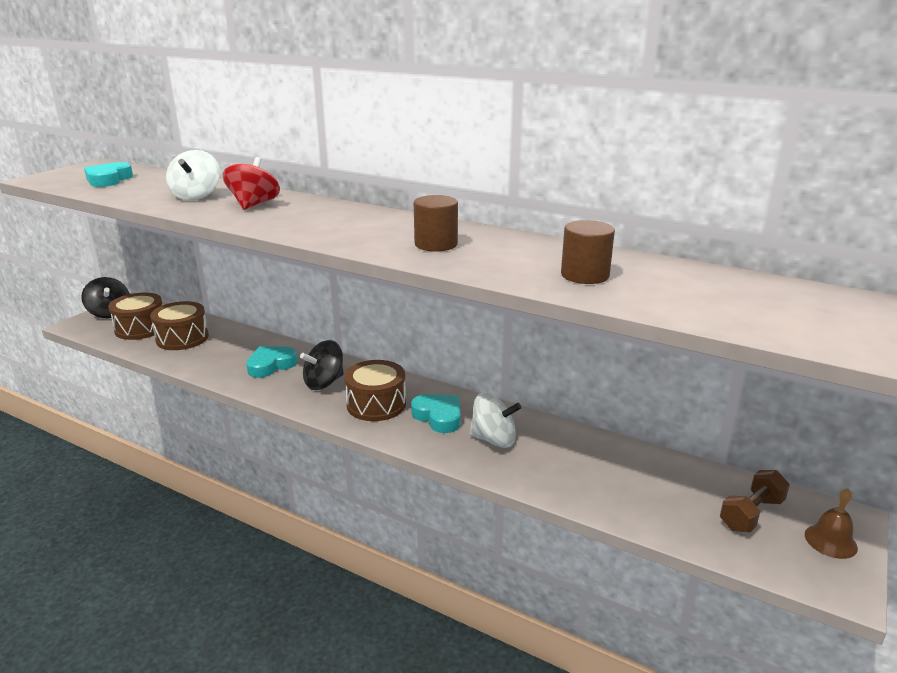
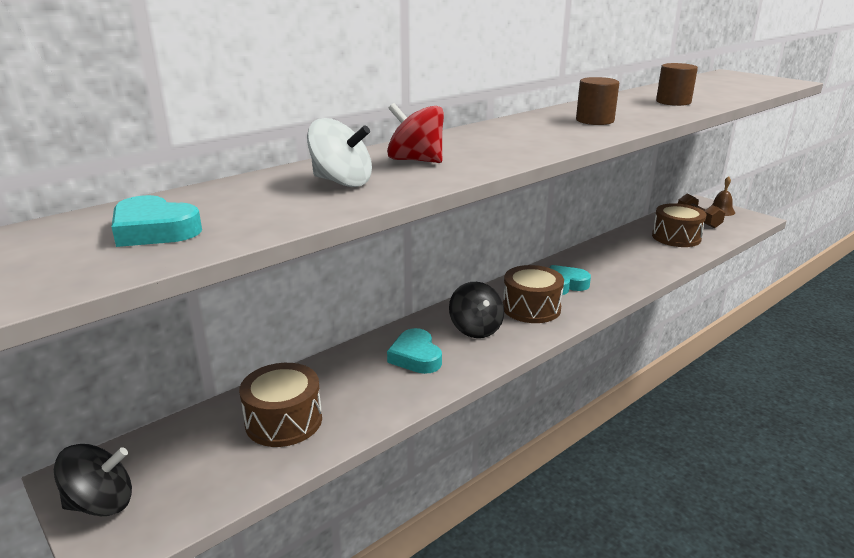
camera: 70 degrees left, 0 degrees up
(141, 328) = (208, 463): brown drum -> brown drum (676, 237)
(494, 439) = (604, 270): white spinning top -> none

